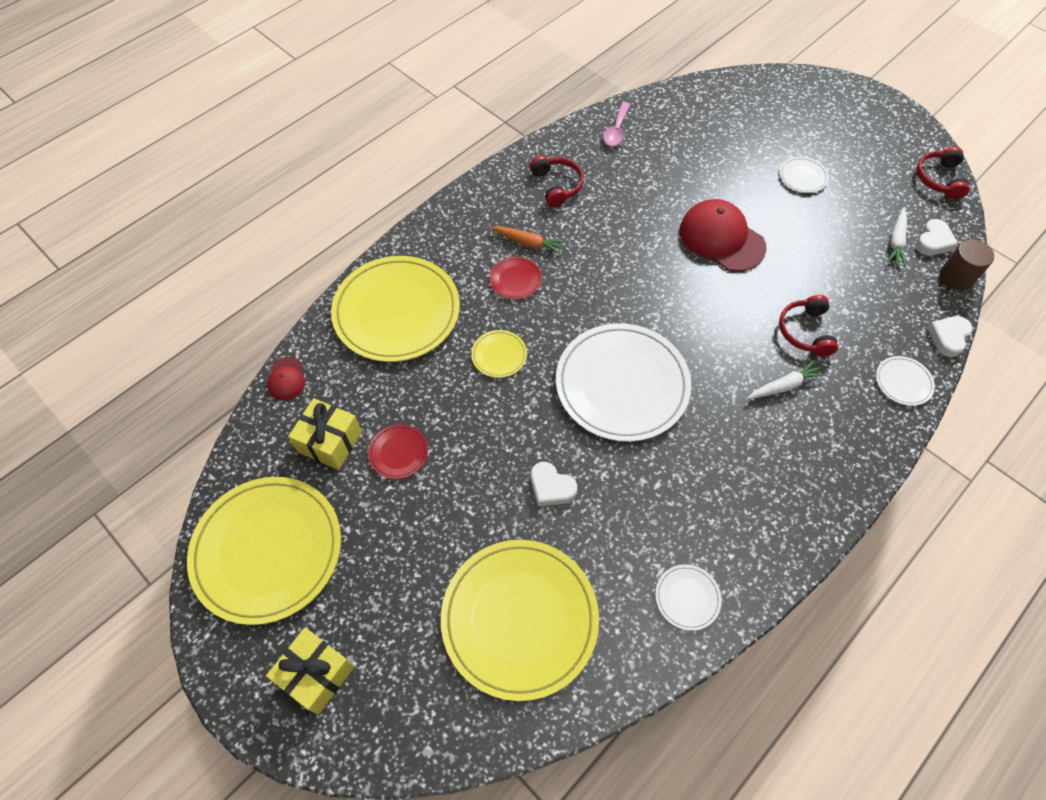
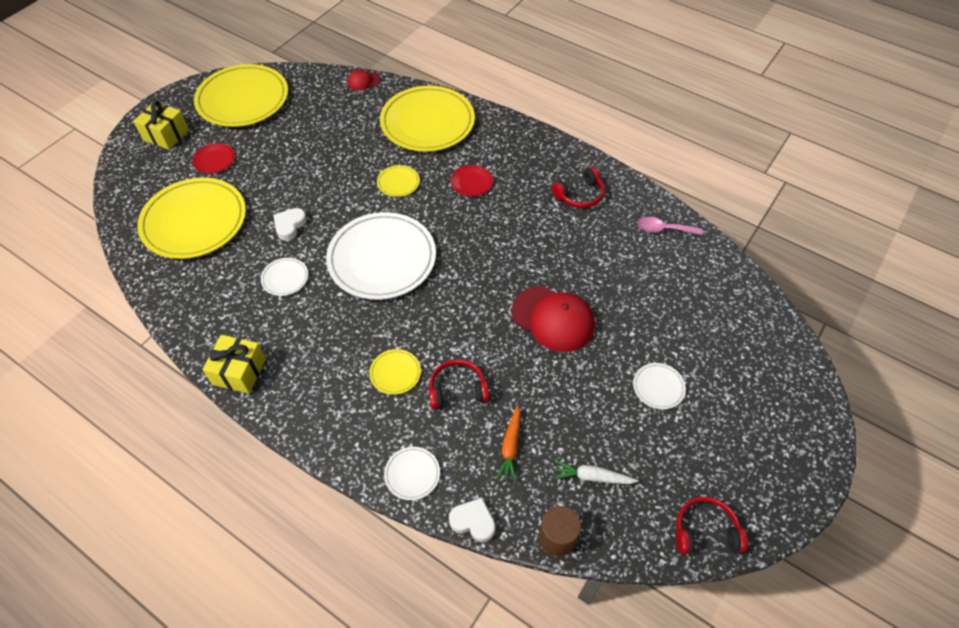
camera: 80 degrees right, 5 degrees down
(330, 442) = (318, 110): yellow gift -> yellow gift (239, 371)
(398, 452) = (312, 143): red plate -> red plate (214, 160)
(528, 243) = (511, 185): orange carrot -> orange carrot (510, 447)
(687, 597) = (204, 312): white plate -> white plate (285, 278)
(721, 238) = (553, 319): red cap -> red cap turned 90 degrees clockwise
(784, 385) = (395, 373): white carrot -> yellow plate
(933, 241) = (603, 516): white heart -> none

